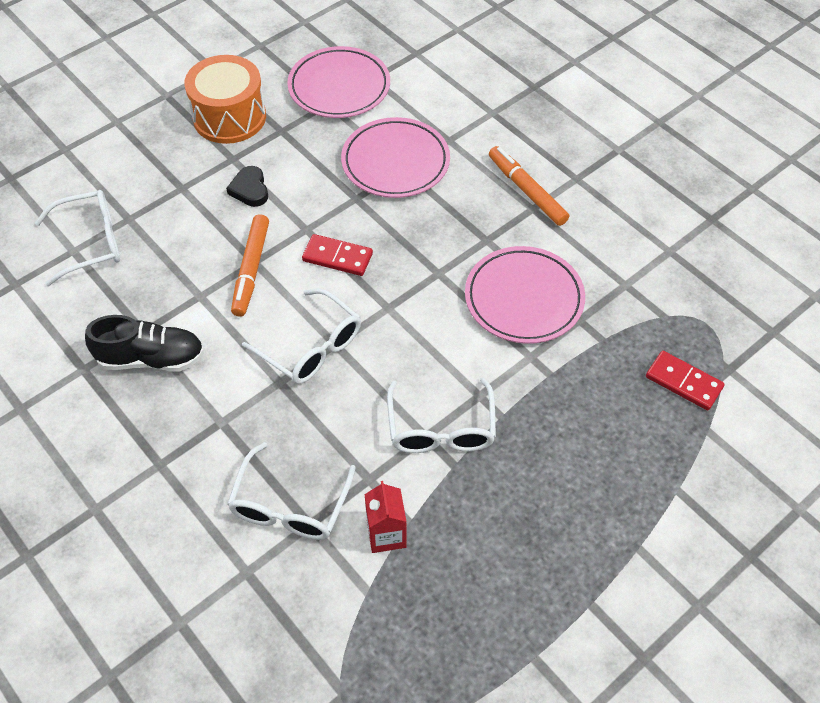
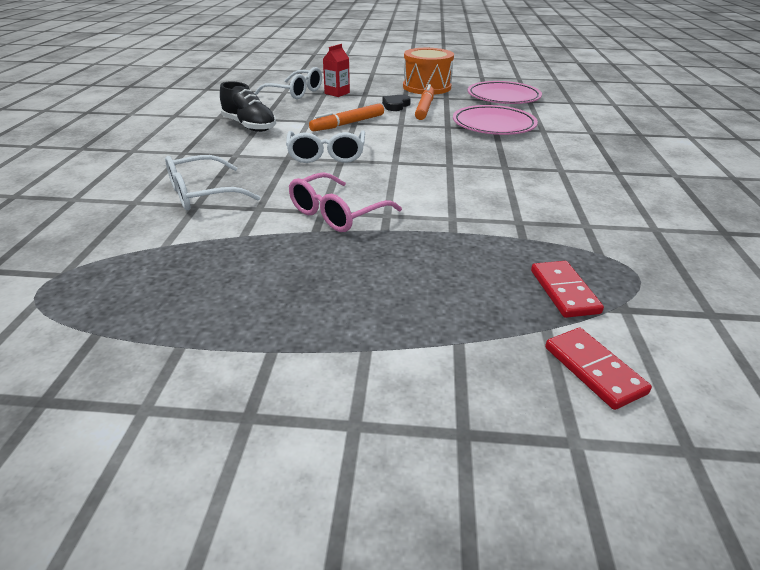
camera: 45 degrees right, 20 degrees down
(337, 257) = (400, 137): red domino -> red domino (594, 370)
(386, 534) = (222, 232): red carton -> red carton (337, 93)
(441, 429) = (336, 214): white glasses -> pink glasses
(524, 299) = (490, 196): pink plate -> none
(527, 191) = (568, 163): orange marker -> orange marker (425, 108)

